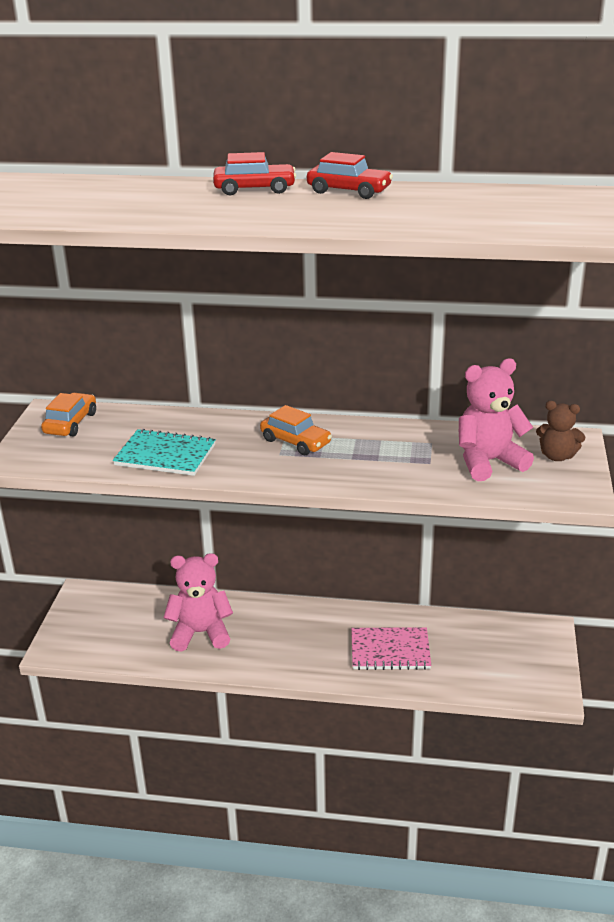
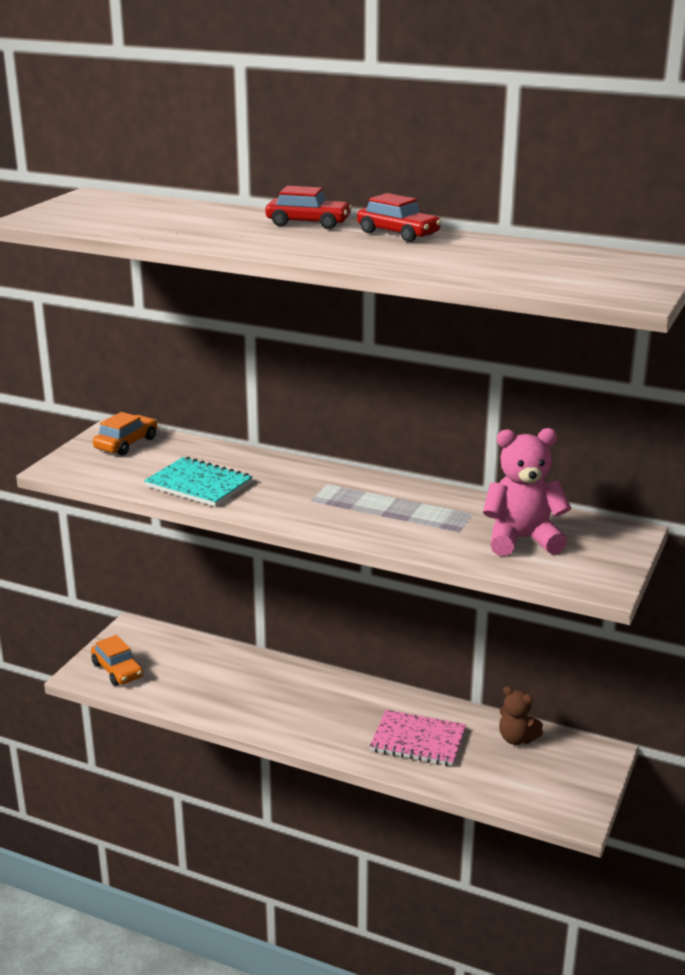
camera: 15 degrees right, 5 degrees down
(200, 633) = (231, 686): pink teddy bear -> none
(295, 441) = (333, 491): orange car -> orange car (117, 670)
(557, 456) = (600, 545): brown teddy bear -> brown teddy bear (516, 739)

